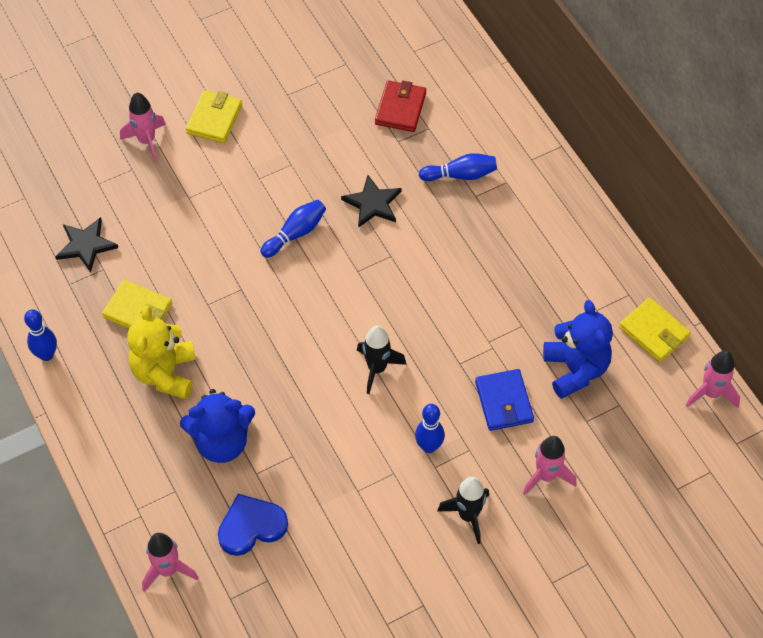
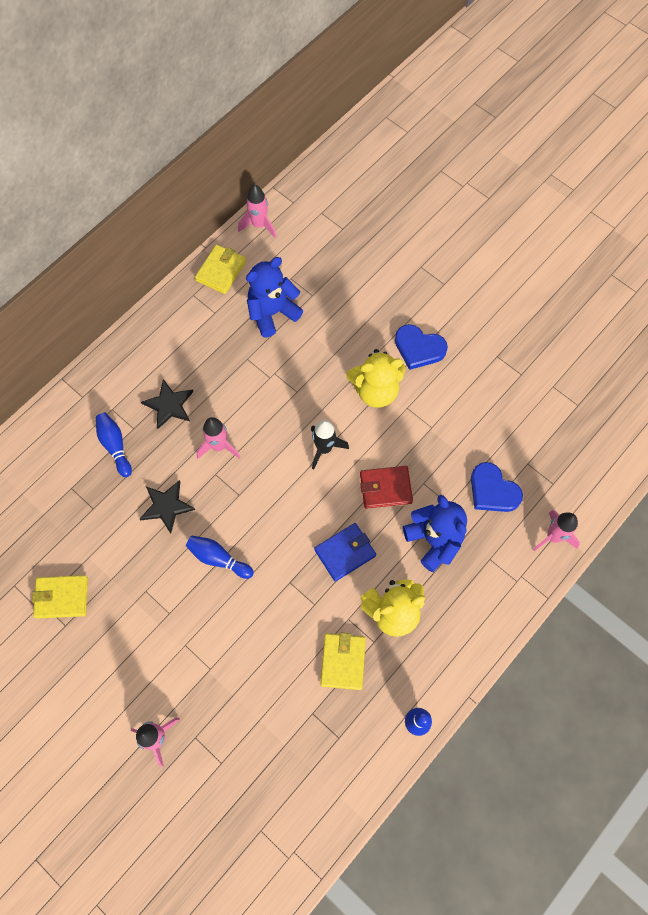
camera: 110 degrees left, 10 degrees up
(86, 245) = (293, 741): black star -> black star (169, 405)
(214, 119) = (113, 683): yellow wallet -> yellow wallet (61, 597)
(400, 108) = (55, 518): red wallet -> red wallet (385, 488)
(429, 446) = (375, 390): blue bowling pin -> yellow teddy bear
(468, 516) = (419, 348): black rocket -> blue heart
(504, 402) = (318, 352): blue wallet -> blue wallet (345, 552)
(546, 476) = (366, 308): pink rocket -> pink rocket (219, 446)

